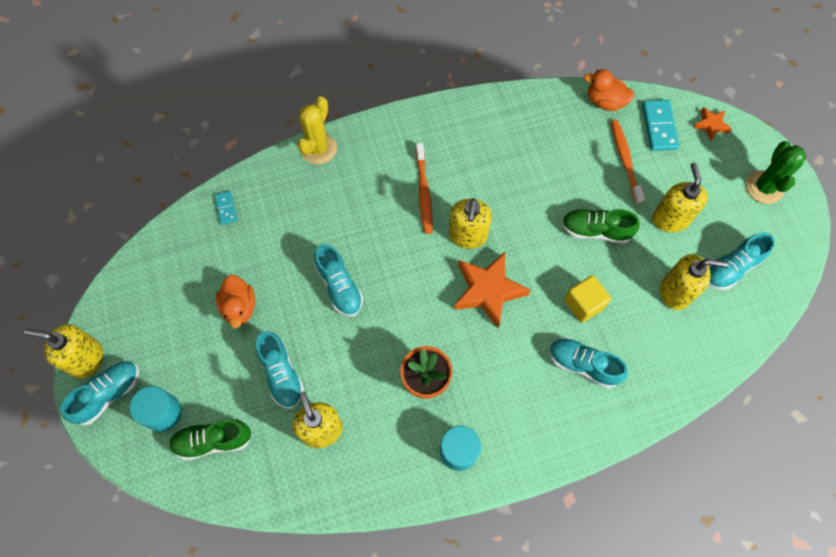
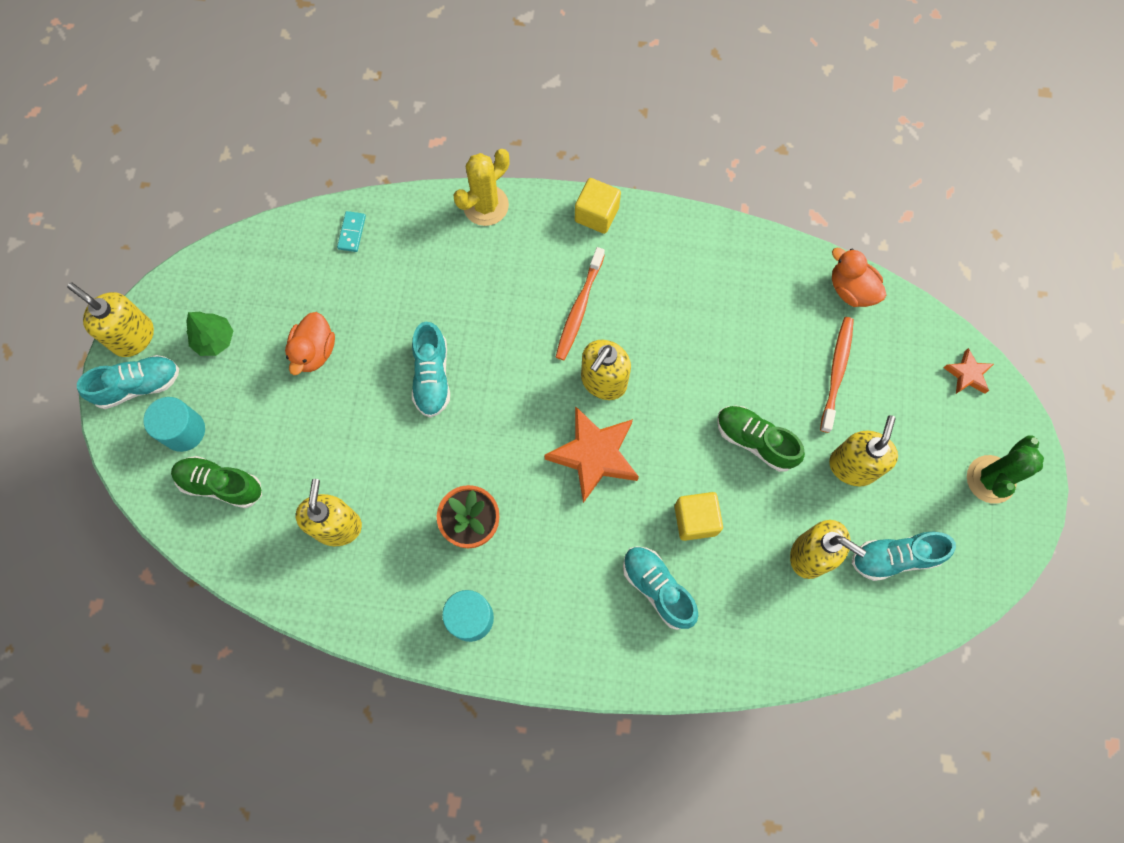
camera: 25 degrees right, 5 degrees up
(155, 332) = (214, 339): none -> green tree
(281, 374) = (324, 446): turquoise shoe -> none
(402, 122) = (596, 214): none -> yellow cube
(659, 127) = (901, 349): turquoise domino -> none

